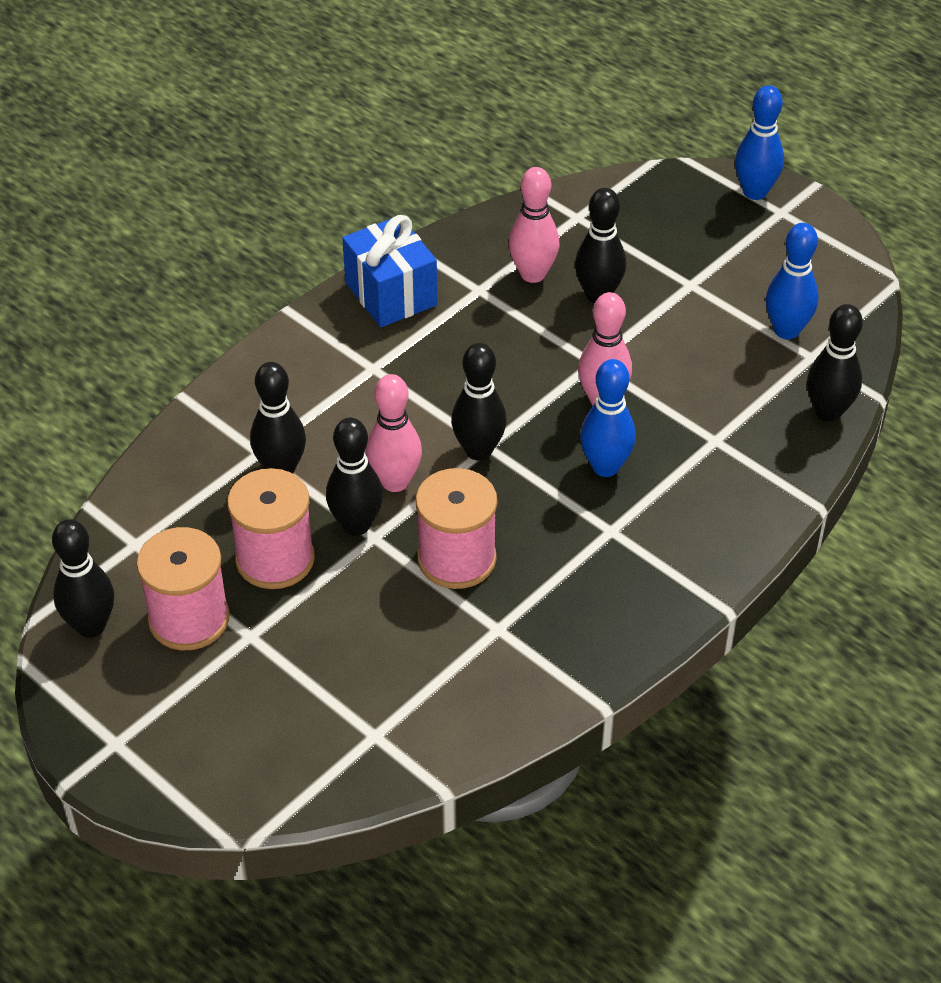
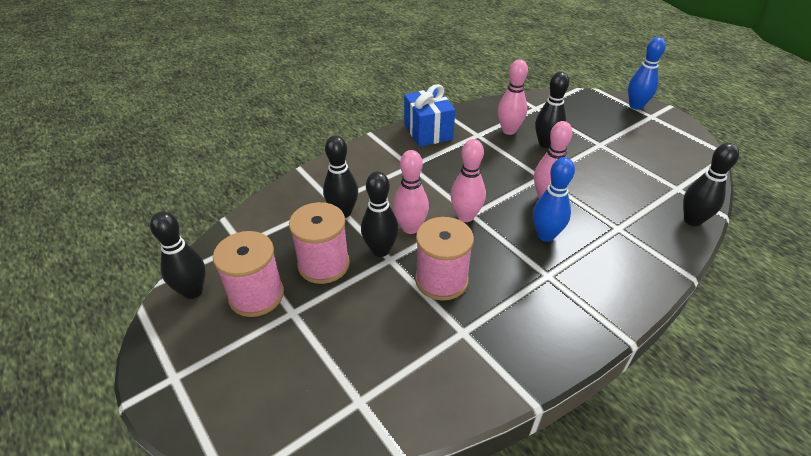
camera: 10 degrees right, 5 degrees down
(478, 450) = (465, 216): black bowling pin -> pink bowling pin
(786, 330) = (660, 173): blue bowling pin -> none

